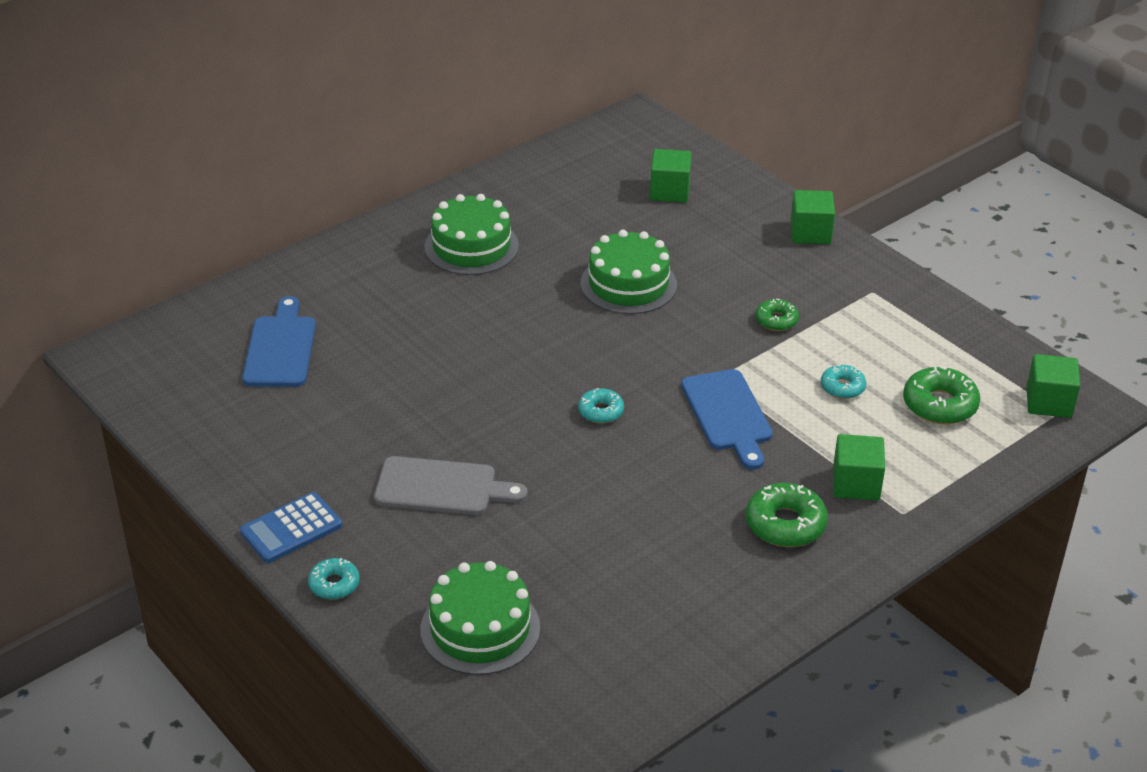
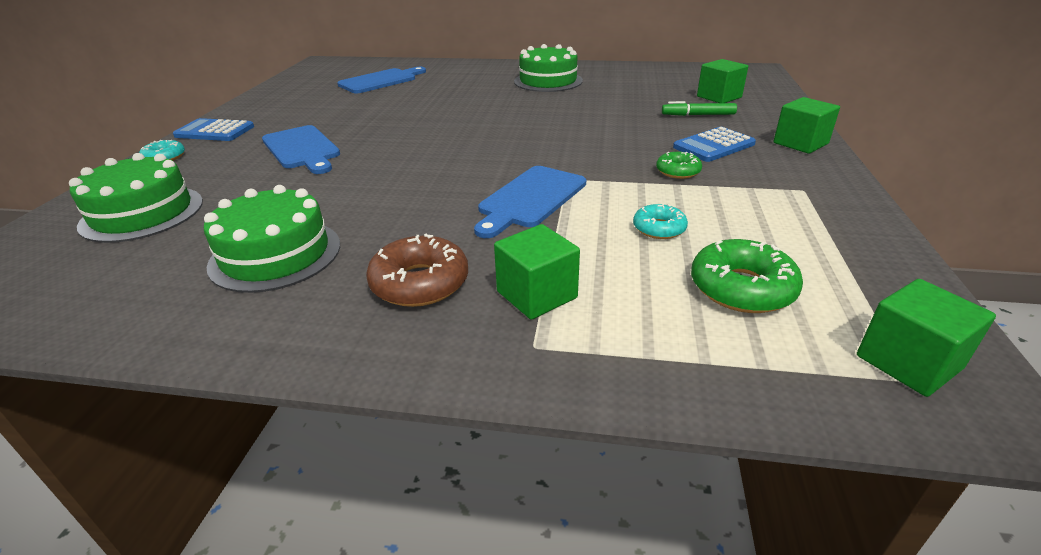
camera: 50 degrees right, 5 degrees down
(442, 487) = (302, 149): grey cutting board -> blue cutting board
(601, 411) = (455, 159): turquoise donut -> none
(628, 284) = (604, 120): green cake -> green cake (275, 254)
(691, 232) = (698, 115): none -> green marker
(758, 272) = (713, 145): none -> blue calculator
(785, 524) = (420, 283): green donut -> brown donut

